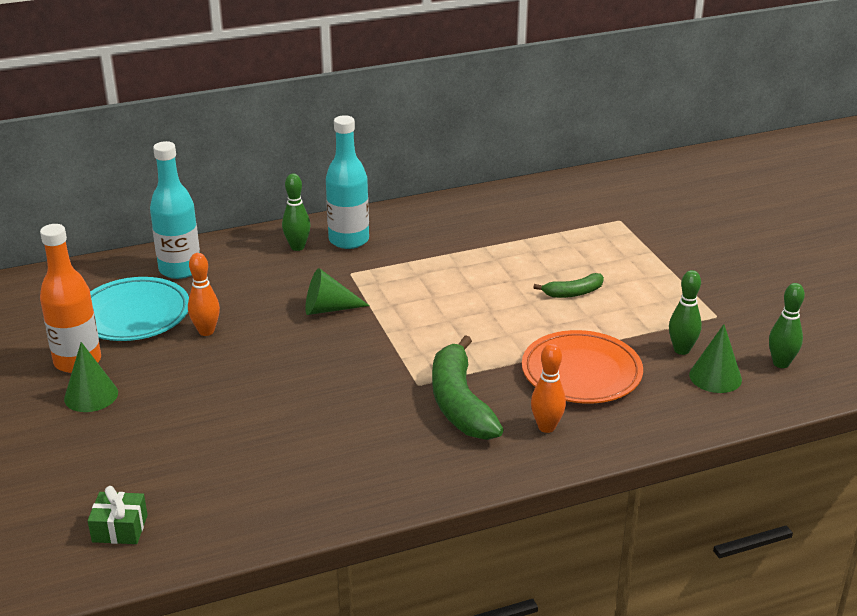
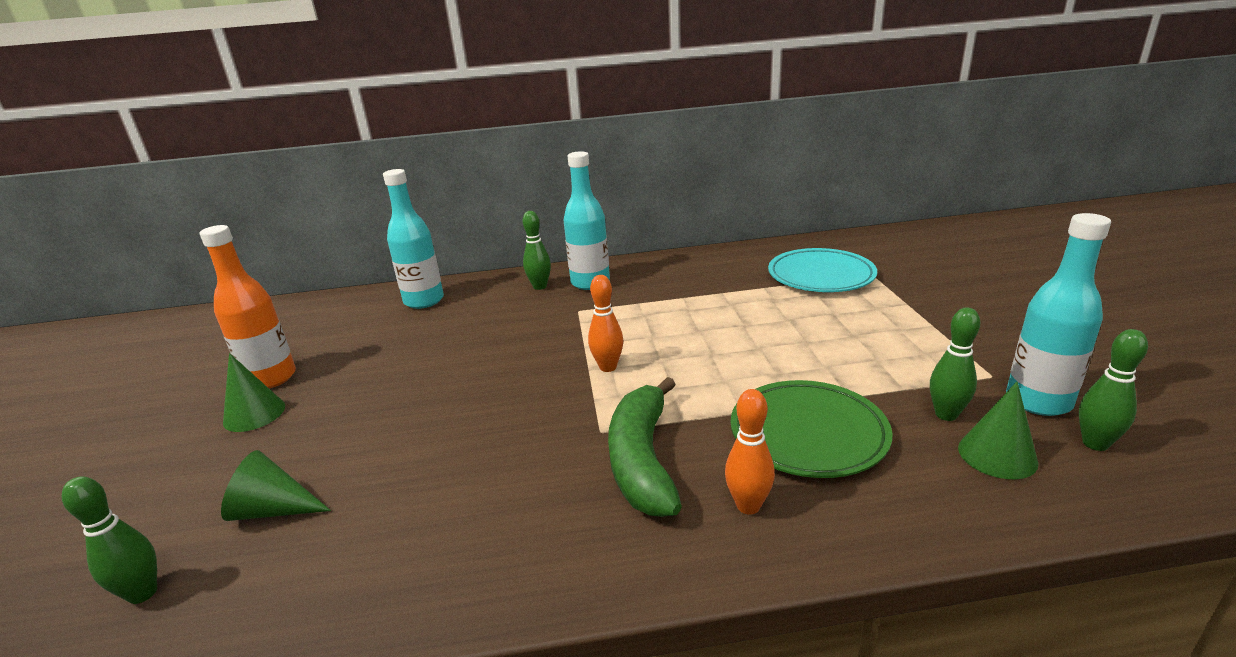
camera: 15 degrees right, 5 degrees down
(120, 528) = (143, 593): green gift -> green bowling pin
(134, 315) = (355, 337): turquoise plate -> turquoise plate (821, 276)
(206, 331) = (410, 357): orange bowling pin -> orange bowling pin (608, 367)
(328, 309) = (540, 342): green cone -> green cone (273, 510)
(573, 293) = (811, 341): green banana -> none
(581, 373) = (808, 434): orange plate -> green plate
(747, 334) = (1038, 401): none -> turquoise bottle

